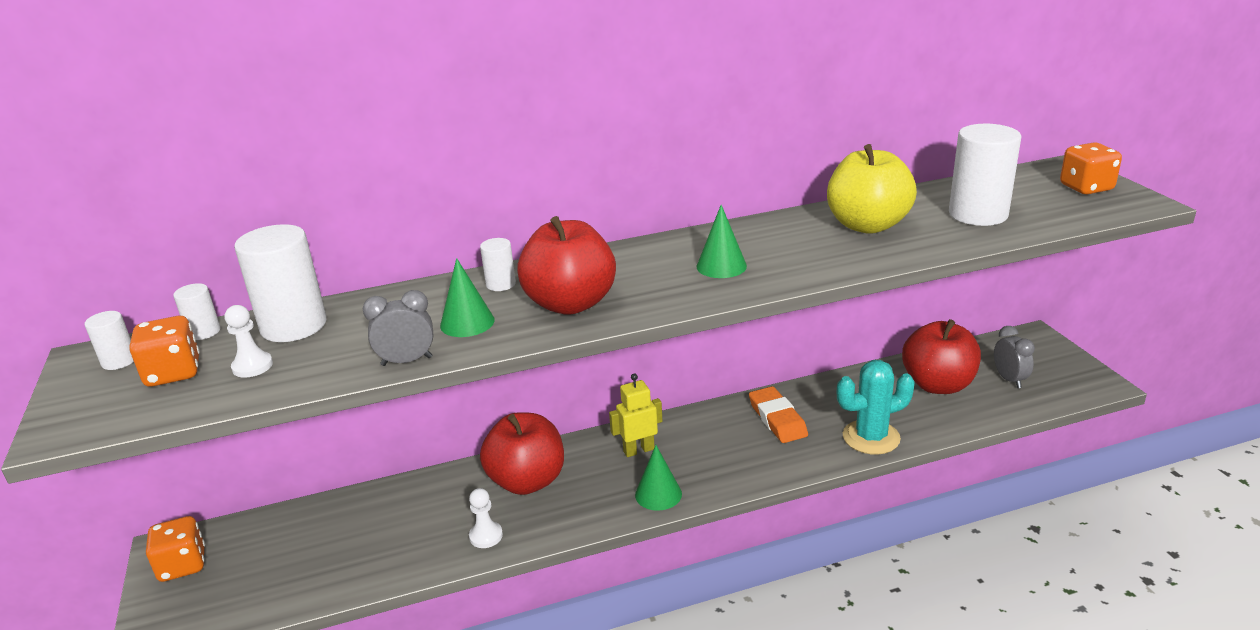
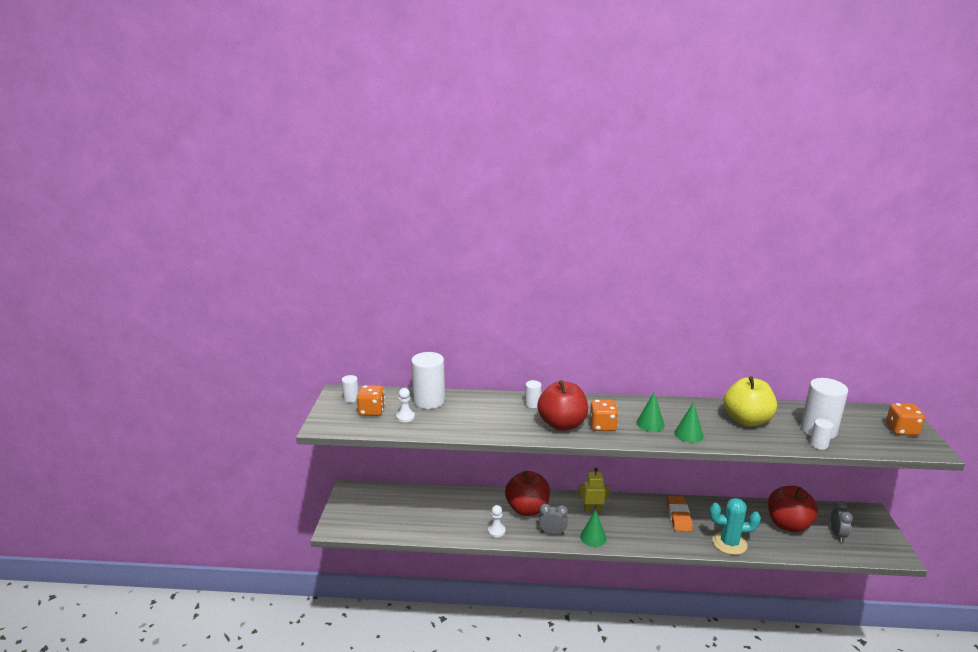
camera: 20 degrees right, 5 degrees down
(183, 565) = (354, 500): orange dice -> orange dice (602, 426)
(204, 332) = (389, 393): white cylinder -> white cylinder (818, 445)
(407, 361) = (473, 434): grey clock -> grey clock (552, 533)
(467, 322) = (508, 421): green cone -> green cone (688, 434)

